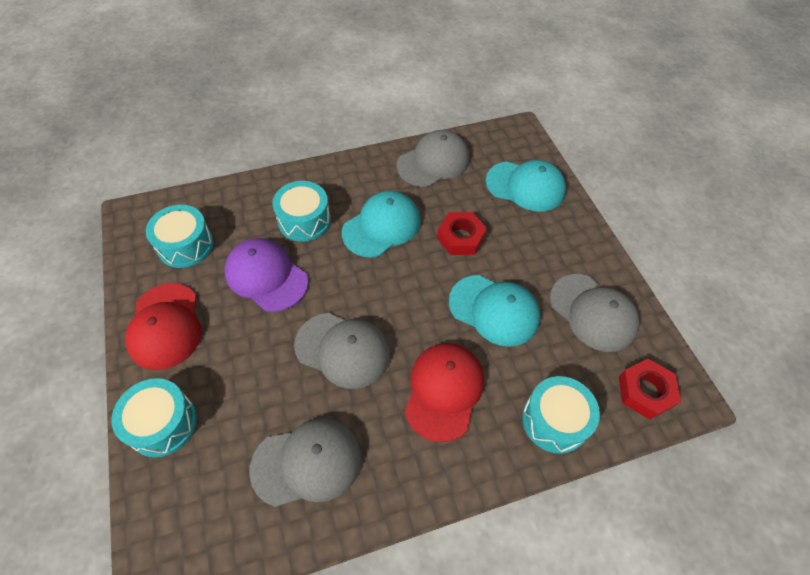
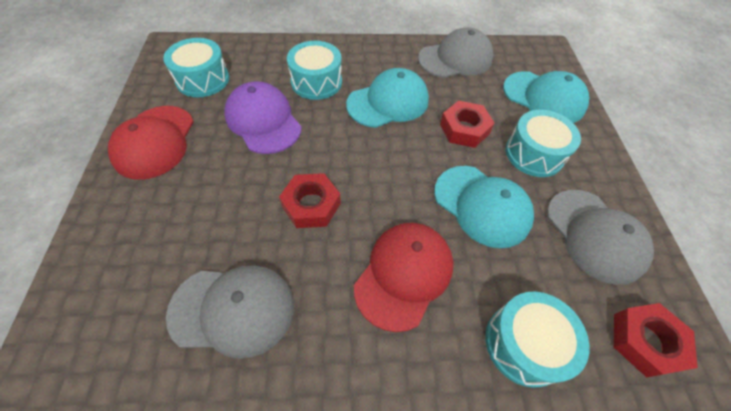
camera: 15 degrees right, 0 degrees up
(162, 423) = (111, 229): turquoise drum -> turquoise drum (534, 154)
(343, 350) = (311, 205): grey cap -> red nut

